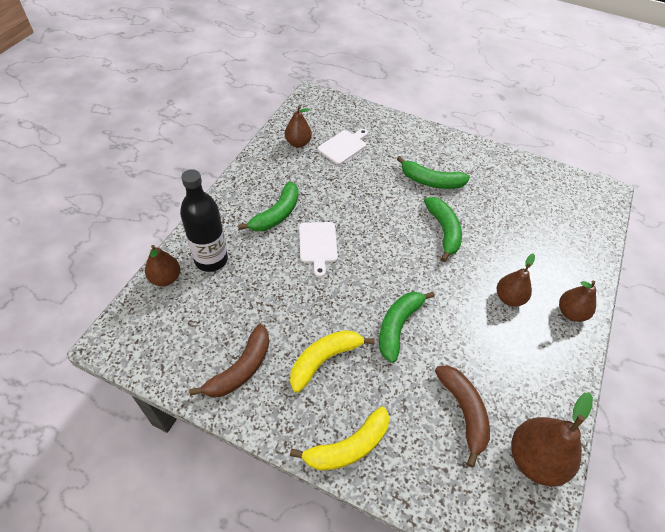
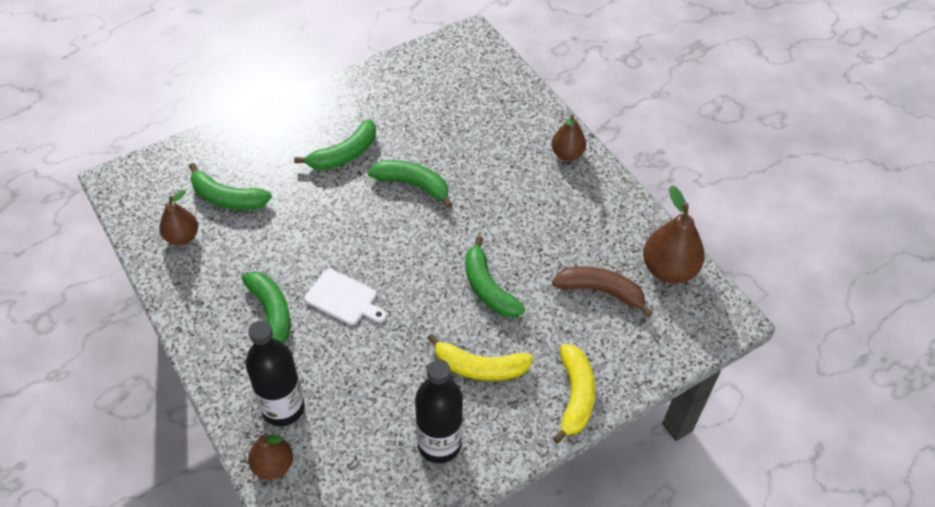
camera: 55 degrees left, 0 degrees up
(241, 369) = (439, 444): brown banana -> black bottle
(324, 360) = (480, 367): yellow banana -> yellow banana turned 75 degrees counterclockwise
(343, 146) = (227, 198): white cutting board -> green banana
(509, 298) = (521, 186): brown pear -> none

